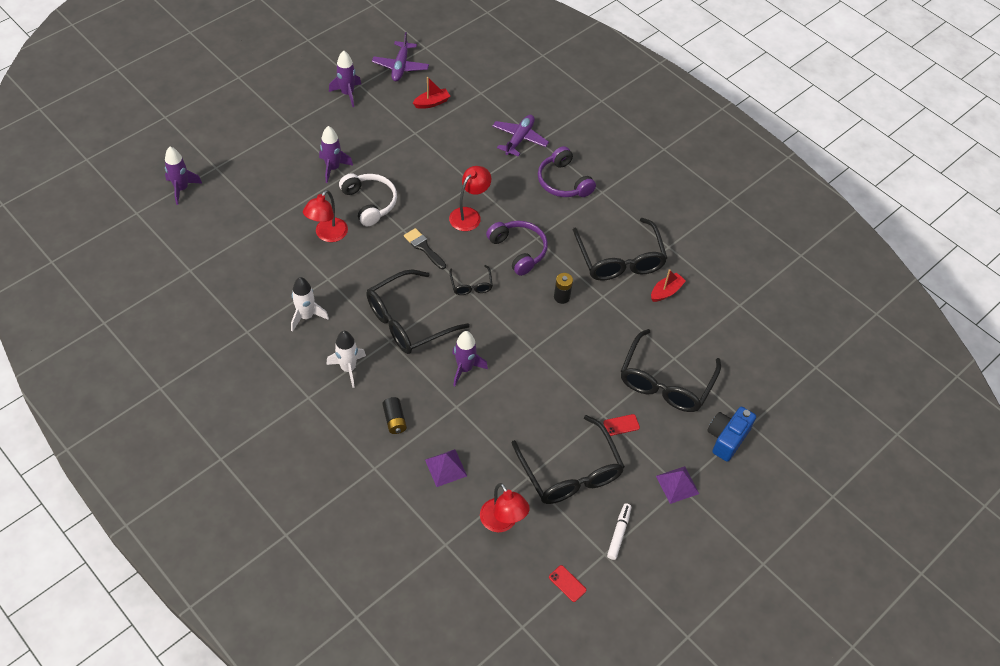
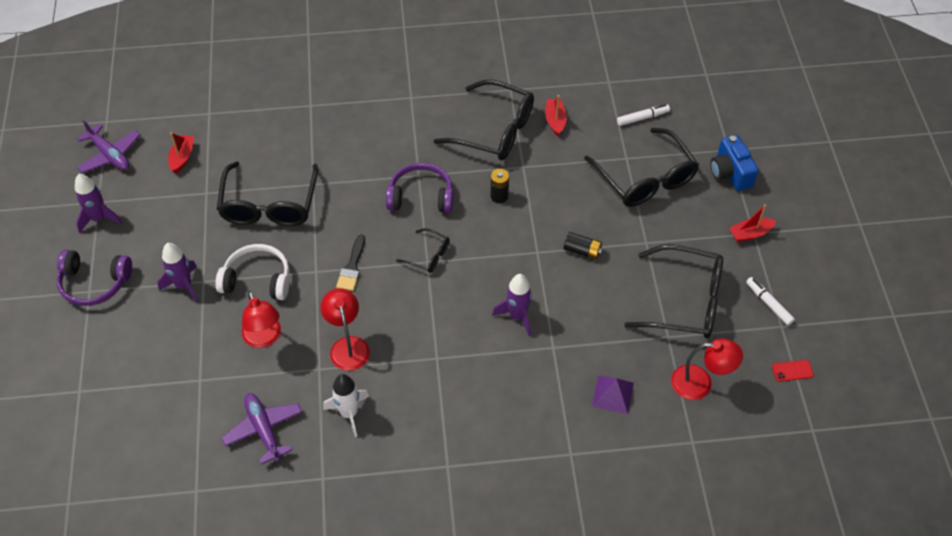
camera: 50 degrees left, 0 degrees up
(182, 189) = (77, 439): purple rocket -> none
(348, 368) = (441, 412): white rocket -> none
(394, 420) = (530, 406): black battery -> black battery (582, 251)
(408, 321) = (427, 330): black glasses -> black glasses (269, 205)
(423, 247) = (352, 267): black brush -> black brush turned 75 degrees counterclockwise
(469, 215) = (346, 209): red lamp -> red lamp (348, 346)
(519, 139) = (294, 118): purple plane -> purple plane (264, 429)
(563, 182) = (374, 117): purple headphones -> purple headphones (94, 283)
(621, 425) = (665, 236): red phone -> none
(677, 484) = (750, 234): purple pyramid -> red boat
(725, 347) = (642, 118): none -> white marker

